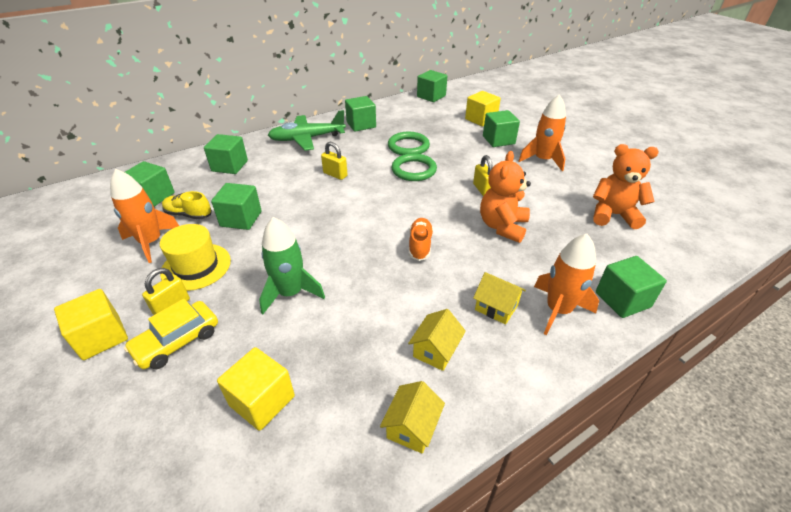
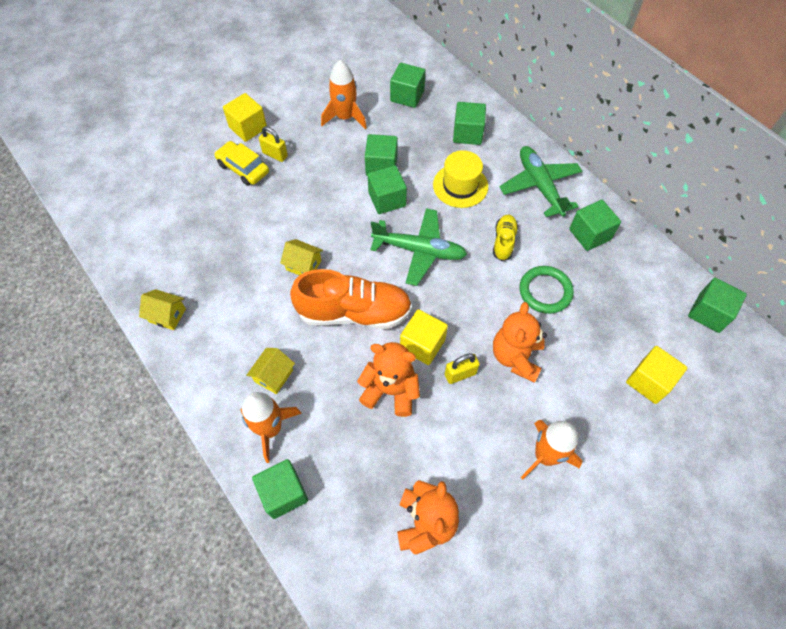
camera: 85 degrees right, 20 degrees up
(189, 214) = (384, 128): yellow shoe -> yellow shoe (503, 242)
(196, 266) = (318, 154): yellow hat -> yellow hat (460, 185)
(262, 401) = (193, 227): yellow cube -> yellow cube (422, 344)
(290, 293) = (289, 222): green rocket -> none
(335, 174) = (467, 225): yellow padlock -> none
(356, 201) = (419, 251): none -> green plane
(414, 170) = (490, 300): green ring -> none
(420, 245) = (354, 312): orange shoe -> orange shoe, size x2.02
(436, 350) = (229, 328): yellow house -> yellow house (303, 265)
(465, 164) = (516, 357): none -> orange teddy bear
(498, 140) = (589, 402): green cube -> green cube (387, 199)

